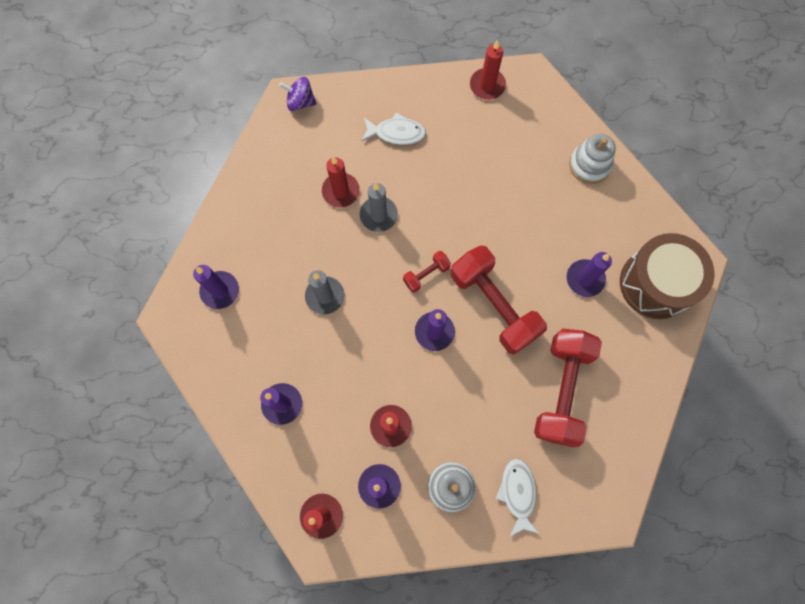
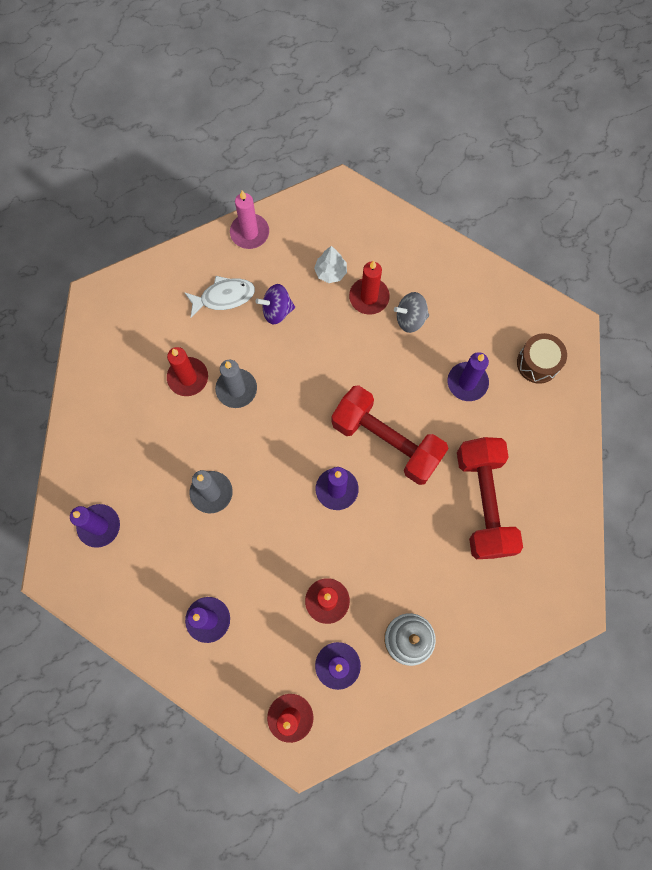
camera: 20 degrees left, 0 degrees up
(300, 102) = (111, 297): purple spinning top -> purple spinning top (277, 310)
(426, 274) = (307, 433): red dumbbell -> none
(438, 86) = (249, 233): none -> pink candle
(487, 85) = (299, 216): red candle -> red candle (369, 297)
(497, 142) = (330, 272): none -> white tree
(517, 493) = (477, 621): white fish -> none
(553, 206) = (410, 318): none -> grey spinning top
(589, 165) = (431, 264): white stacking toy -> none
(655, 284) = (537, 363): brown drum -> brown drum, size x0.56

